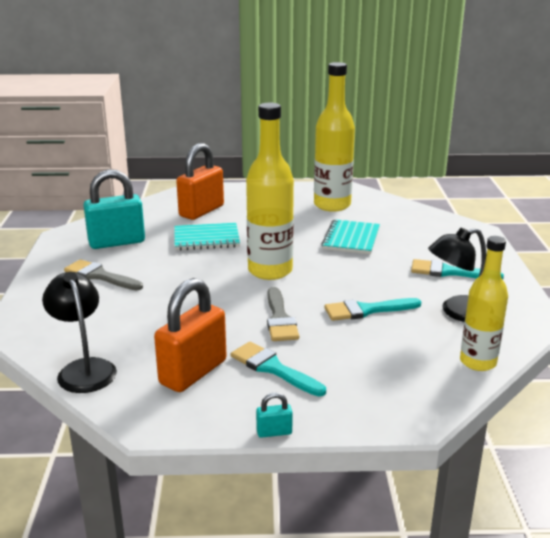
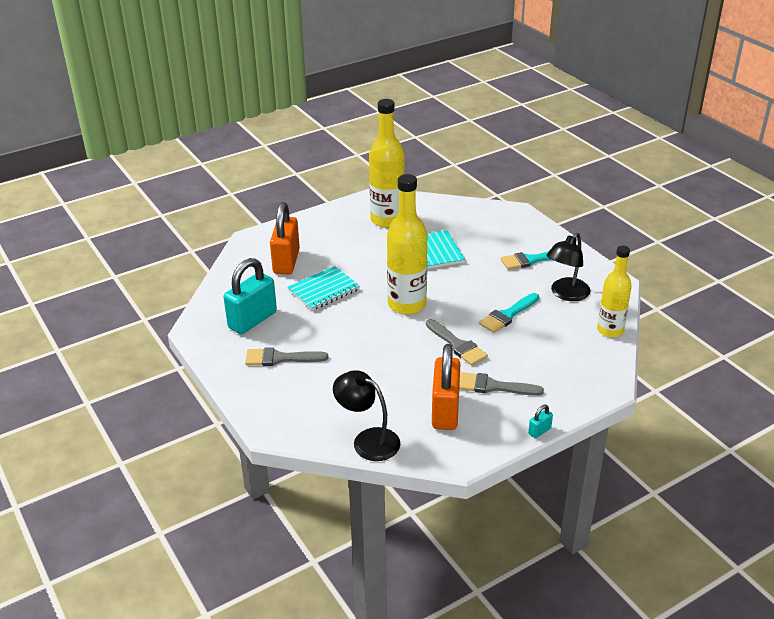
camera: 30 degrees left, 10 degrees up
(273, 368) = (493, 386): turquoise brush -> grey brush

